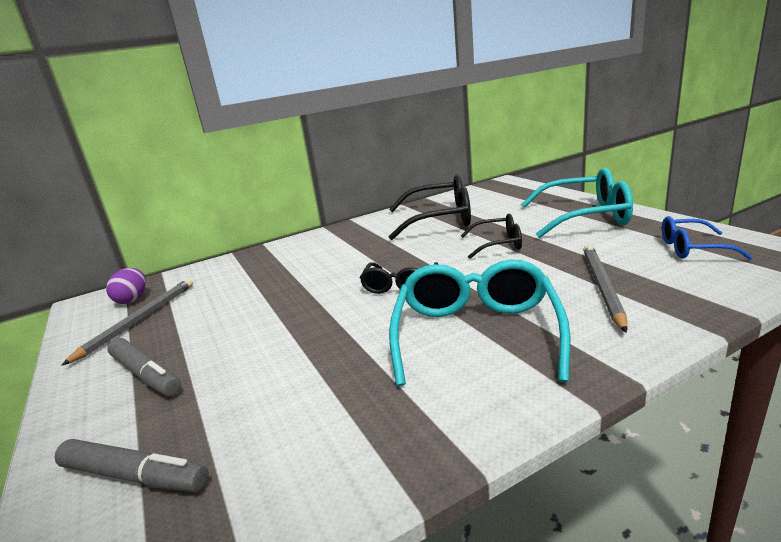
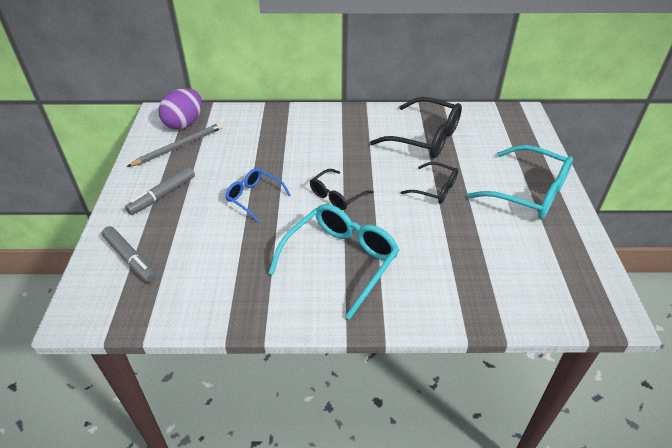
camera: 25 degrees right, 20 degrees up
(133, 299) = (184, 124): purple egg -> purple egg, size x1.60
(146, 375) = (162, 195): grey marker -> grey marker turned 60 degrees clockwise
(602, 287) = (451, 266): grey pencil -> none
(692, 248) = (554, 267): blue glasses -> blue glasses (254, 197)

